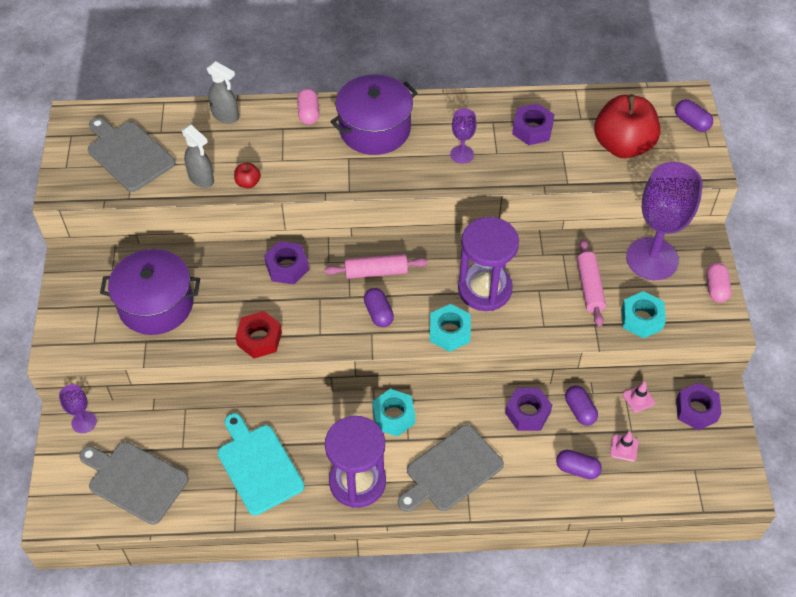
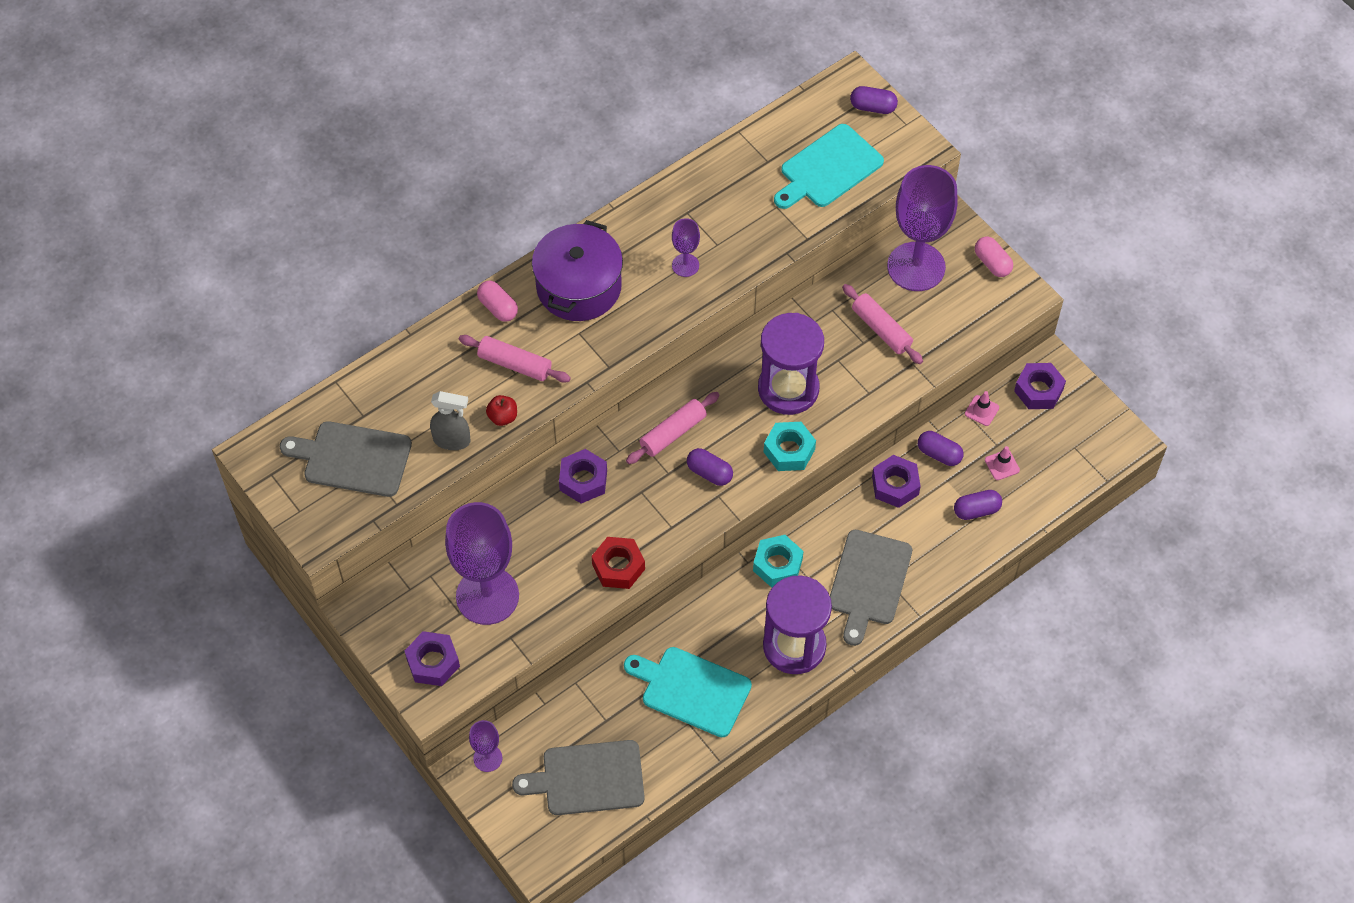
camera: 35 degrees left, 5 degrees up
(156, 304) = (487, 596): purple pot -> purple goblet
(225, 116) = (415, 359): grey spray bottle -> none
(287, 154) = (515, 364): none -> pink rolling pin
(532, 129) = (731, 199): purple nut -> purple nut (433, 662)
(623, 145) = (828, 168): red apple -> turquoise cutting board
(641, 319) = (949, 333): turquoise nut -> none

